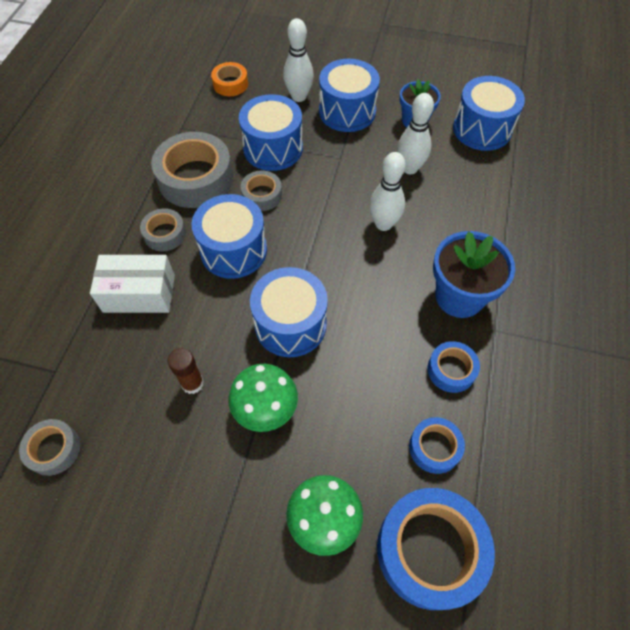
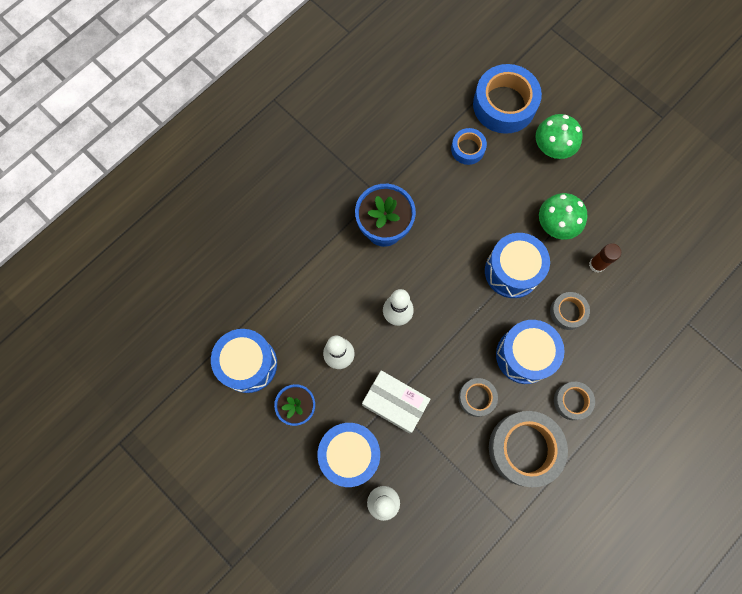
camera: 150 degrees left, 15 degrees up
(54, 449) = (699, 267): grey tape -> grey tape (568, 312)
(139, 293) = (610, 355): white box -> white box (395, 403)
(230, 84) = (439, 560): orange tape -> none
(273, 148) = (441, 446): blue drum -> none
(451, 370) = (426, 185): blue tape -> none

